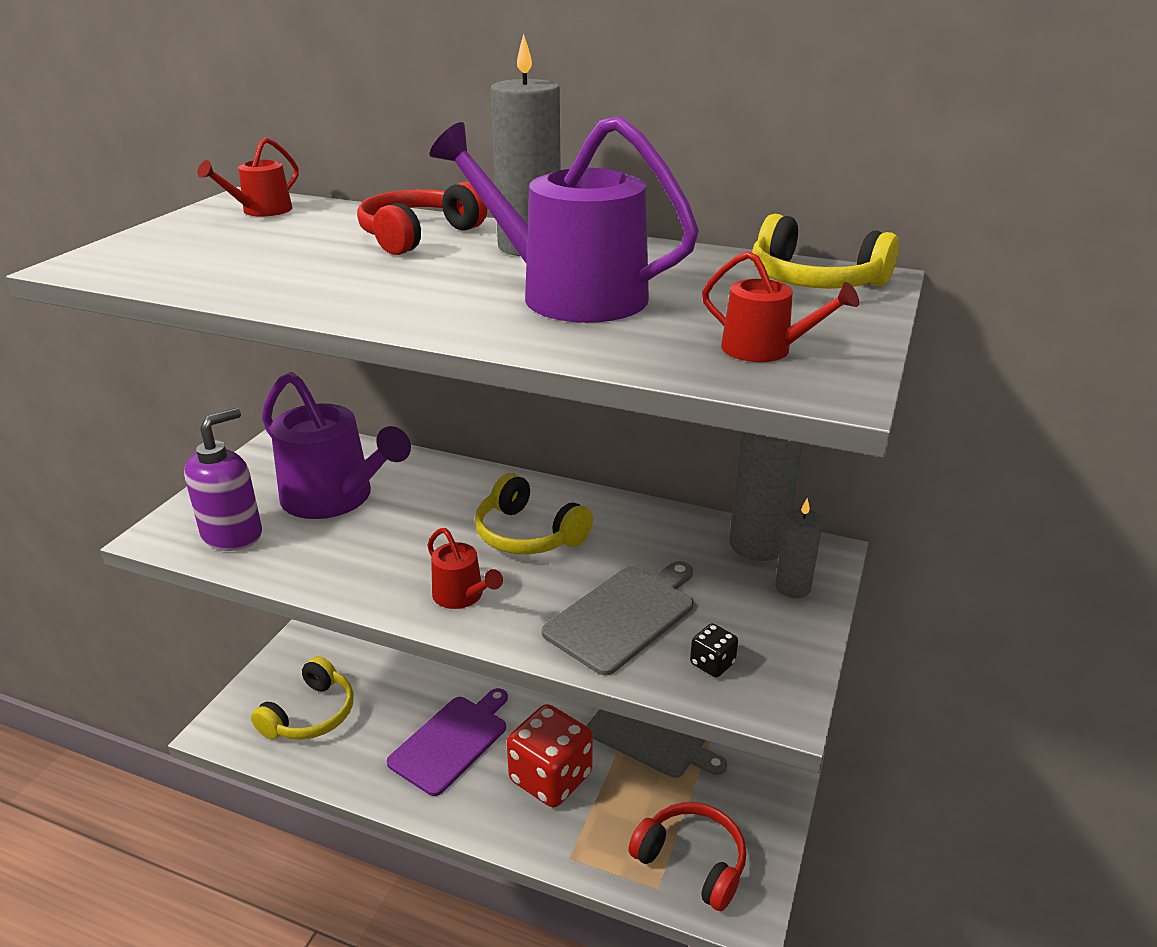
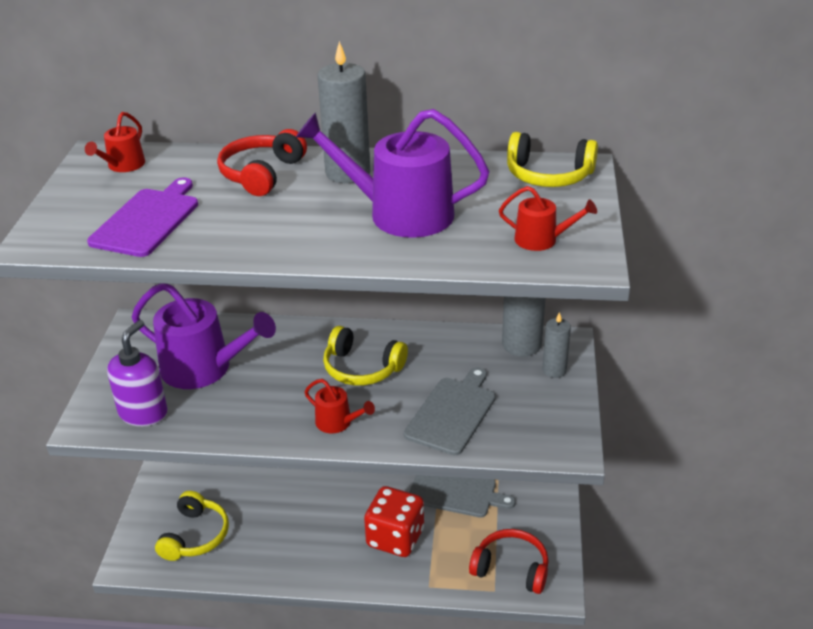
camera: 15 degrees left, 5 degrees up
(451, 741) = (312, 530): purple cutting board -> purple cutting board (147, 220)
(712, 663) = (521, 432): black dice -> none

